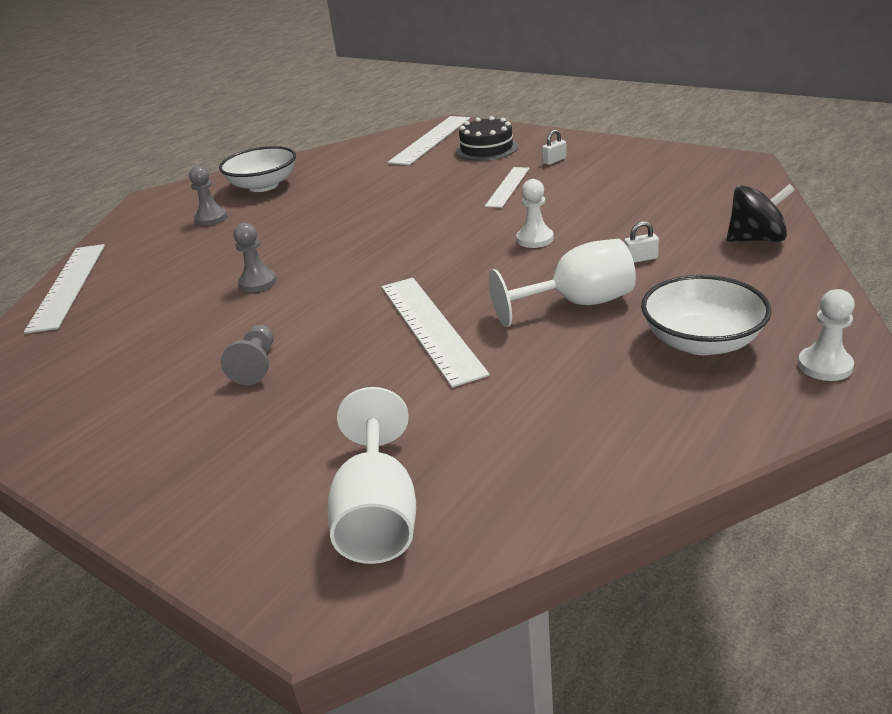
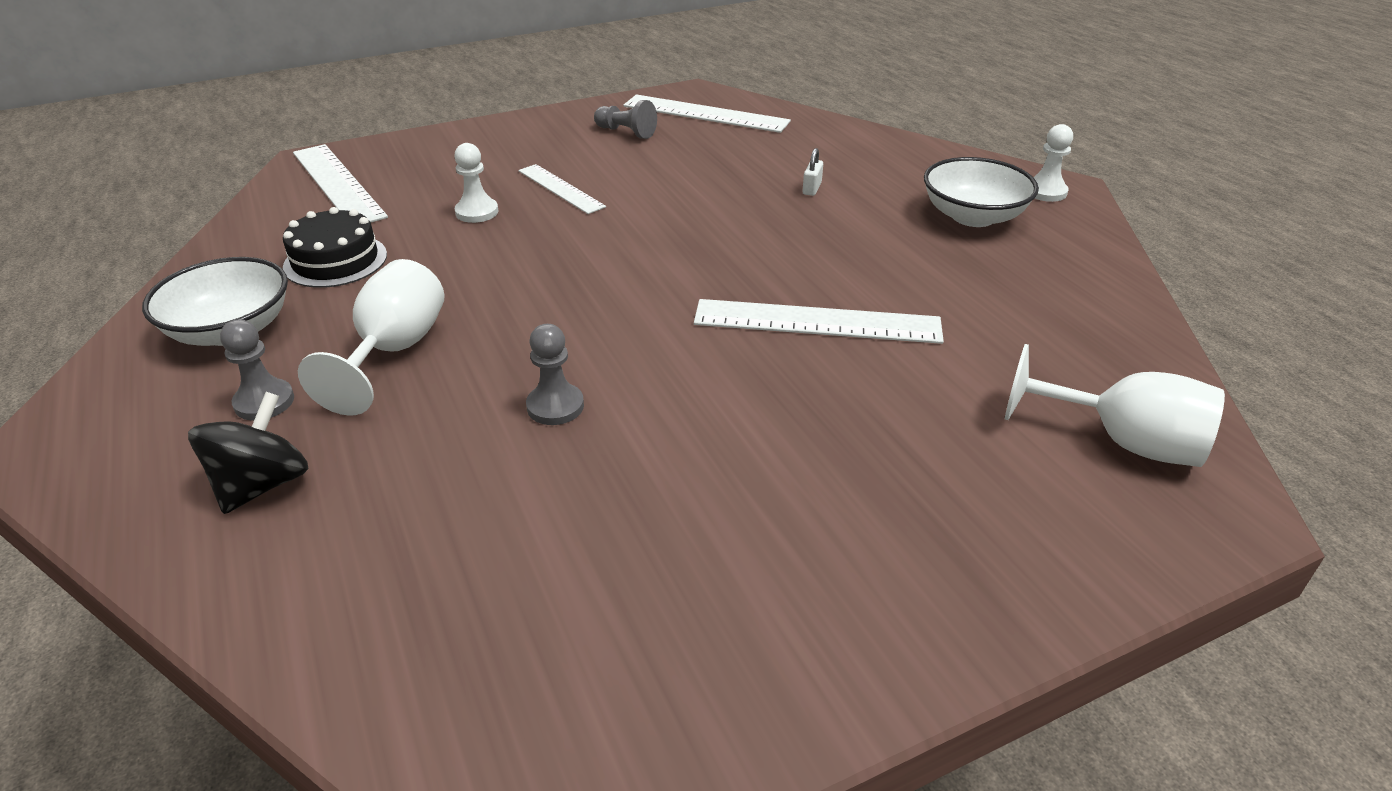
camera: 65 degrees left, 5 degrees up
(68, 286) = (272, 611): white ruler -> white ruler (705, 114)
(256, 365) = (777, 455): grey pawn -> grey pawn (626, 132)
(486, 148) = (436, 166): black cake -> black cake (335, 260)
(535, 239) = (704, 215): white pawn -> white pawn (477, 212)
(554, 160) = (541, 149): white padlock -> none
(578, 303) = (857, 239): white goblet -> white goblet (394, 351)
(756, 239) = (839, 140): black spinning top -> black spinning top (262, 484)

